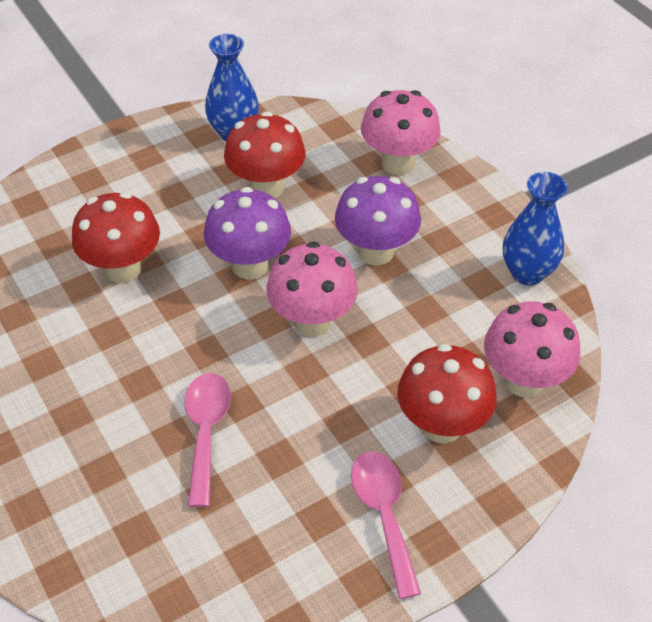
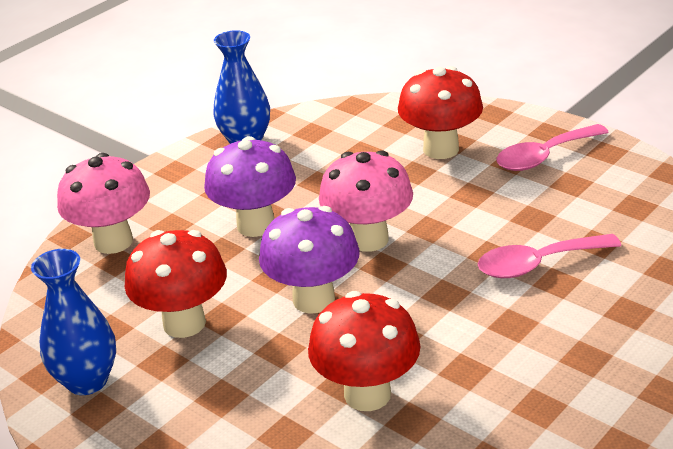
camera: 105 degrees left, 15 degrees down
(523, 381) = (370, 123): pink mushroom -> none

